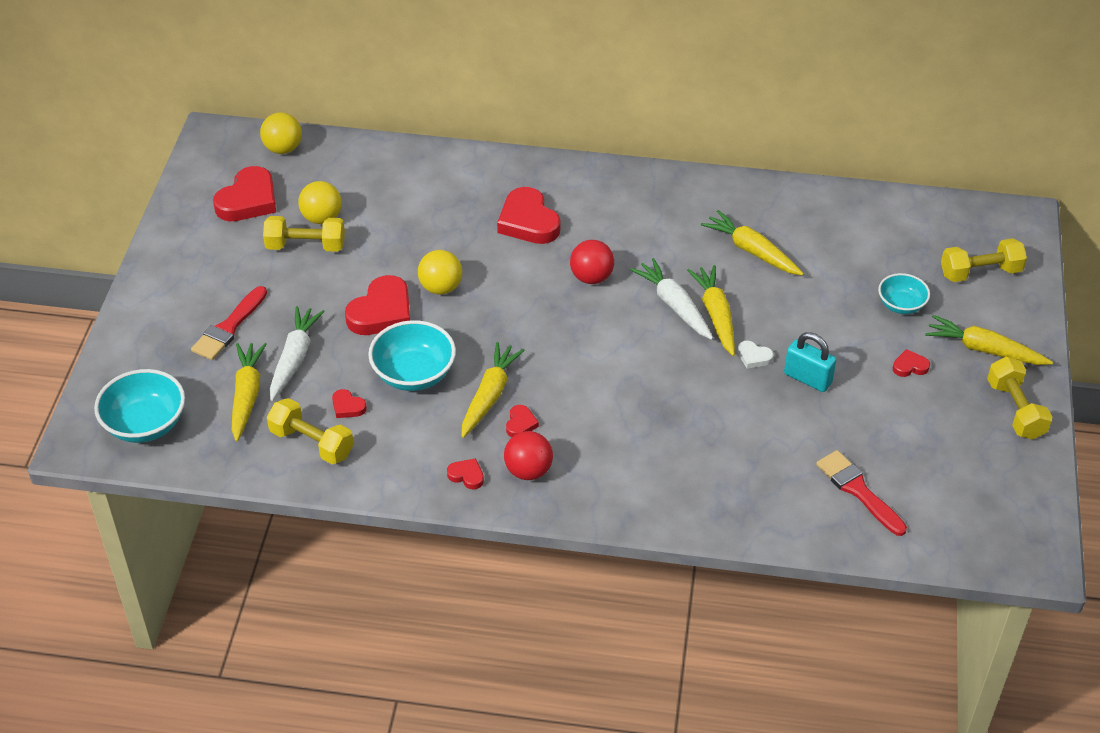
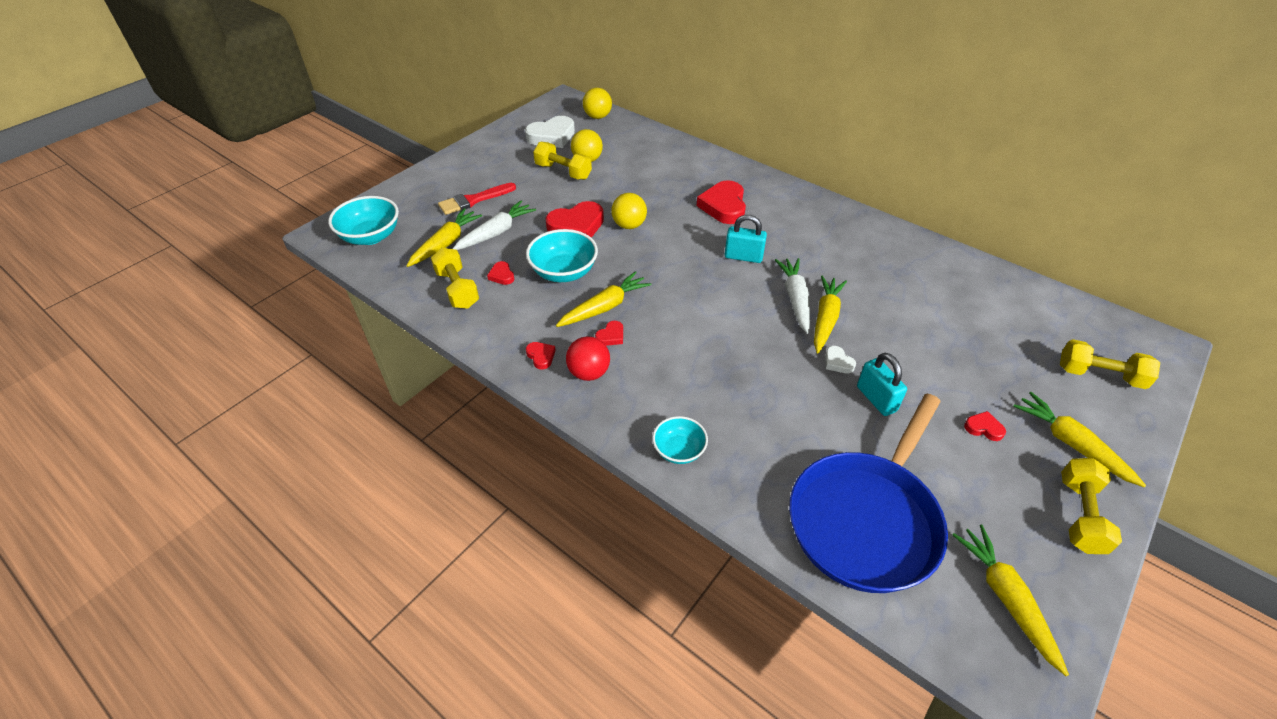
camera: 30 degrees right, 0 degrees up
(248, 200) = (552, 136): red heart -> white heart
(591, 277) = (743, 257): red ball -> turquoise padlock
(752, 251) = (887, 283): yellow carrot -> yellow carrot (1005, 598)
(858, 490) = (866, 519): red brush -> blue pan
(901, 305) = (1003, 373): turquoise bowl -> turquoise bowl (679, 450)

